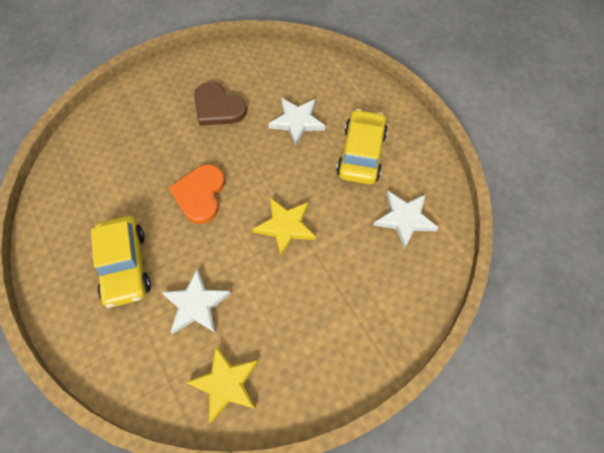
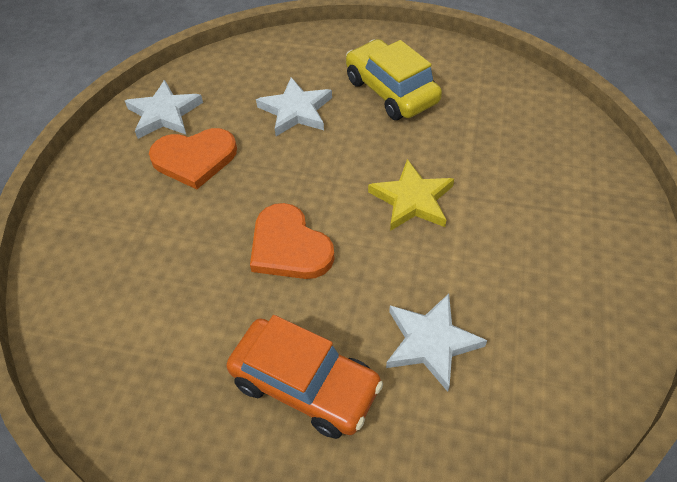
camera: 45 degrees left, 10 degrees down
(125, 266) = (305, 384): yellow car -> orange car
(218, 107) = (194, 159): brown heart -> orange heart
(226, 384) = (559, 377): yellow star -> none
(404, 219) = (497, 109): white star -> white star (164, 114)

